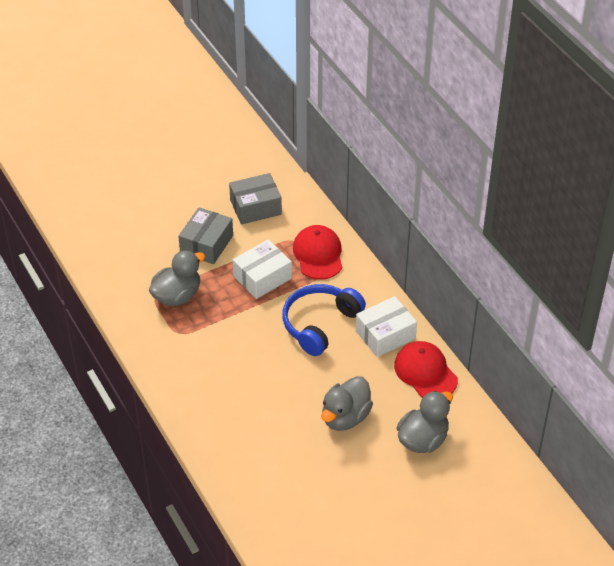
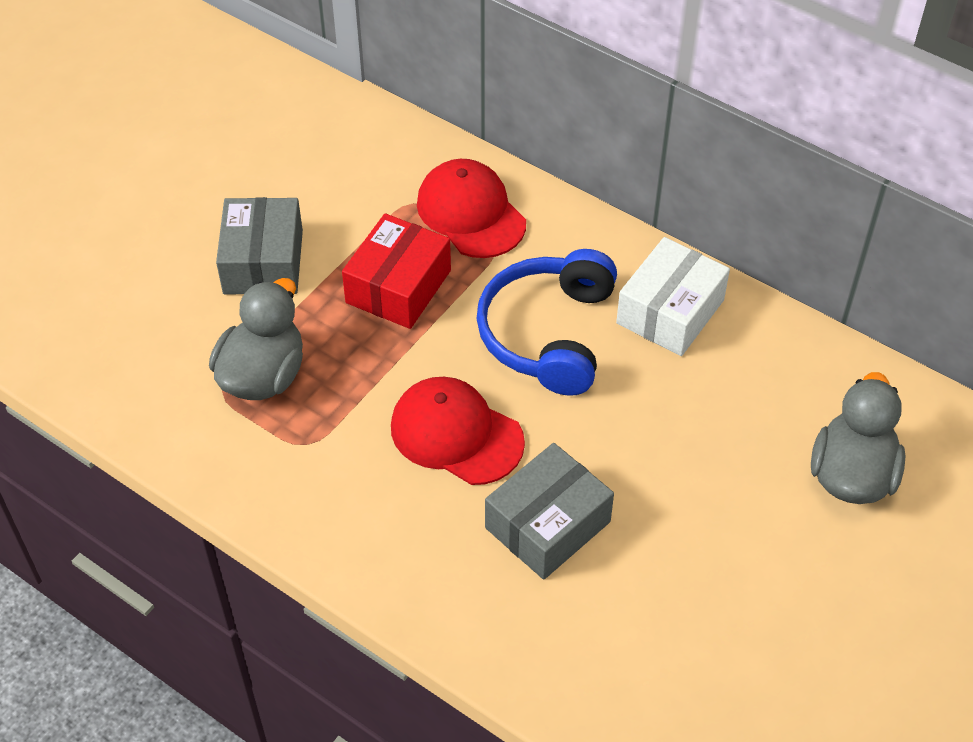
camera: 25 degrees left, 5 degrees up
(255, 207) = (313, 168): grey box -> grey box (547, 525)
(262, 277) = (398, 286): white box -> red box
(345, 417) = (697, 487): grey duck -> none
(425, 372) = (777, 352): red cap -> red cap (456, 434)

